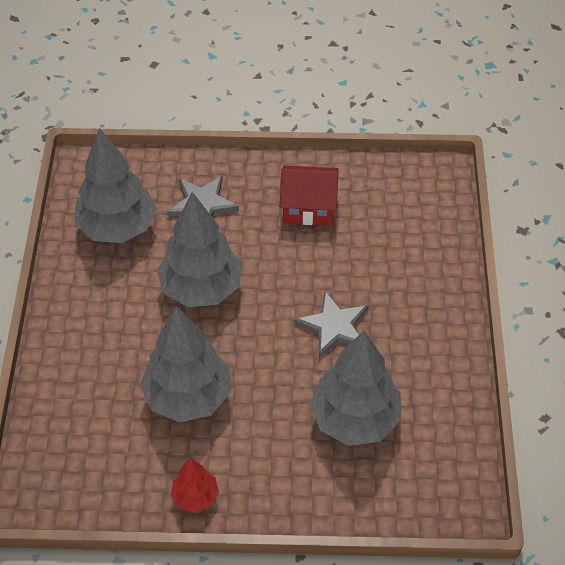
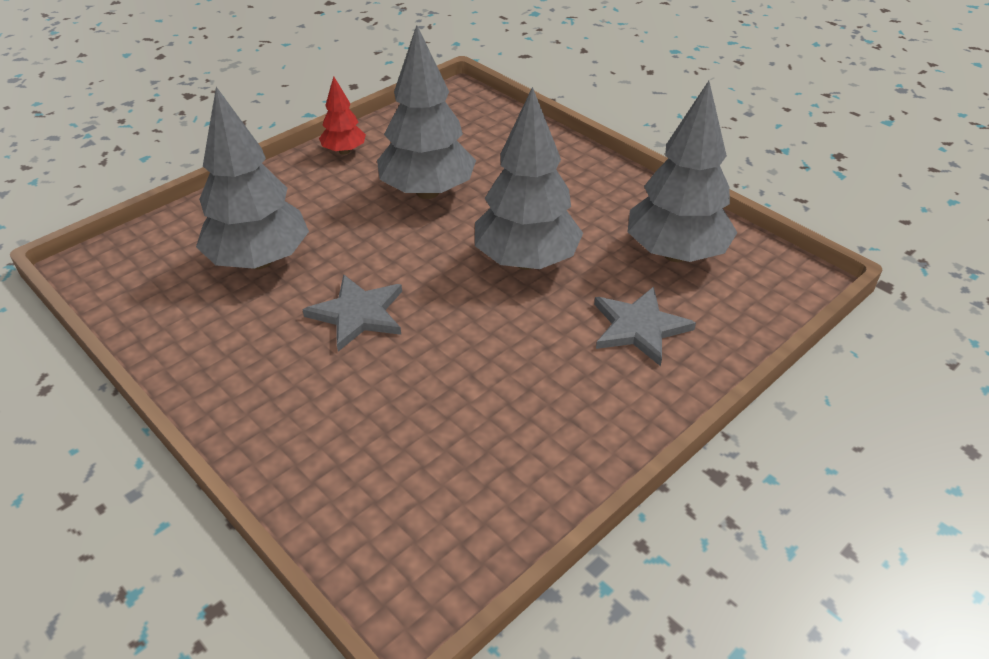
camera: 135 degrees right, 10 degrees down
(308, 207) = (528, 408): red house -> none

